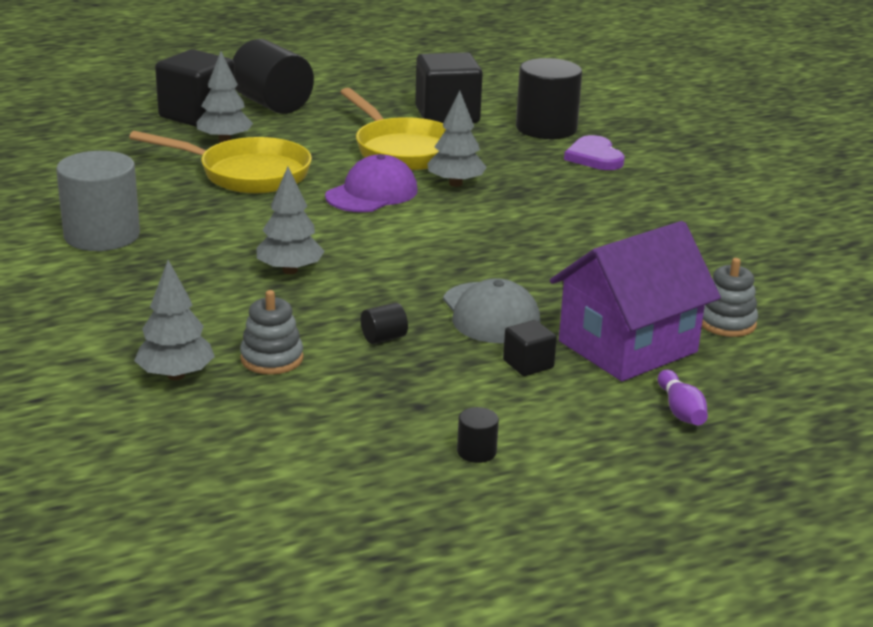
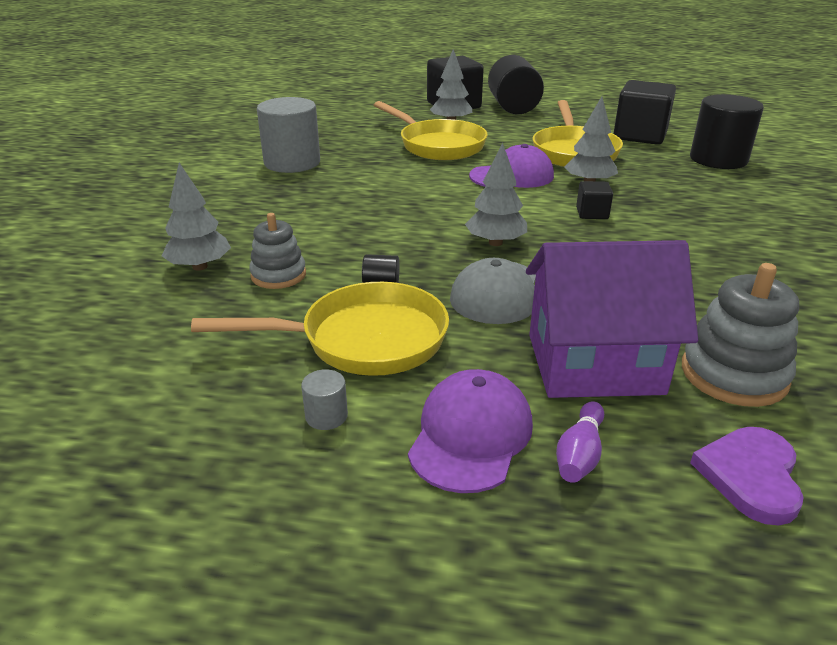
camera: 35 degrees right, 5 degrees up
(290, 270) = (380, 215): grey tree -> grey tree (495, 243)
(430, 388) = (363, 340): none -> yellow pan
(476, 451) = (326, 416): black cylinder -> grey cylinder
(528, 364) = (475, 348): black cube -> black cube (592, 213)
(594, 157) = (741, 189): purple heart -> purple heart (750, 476)
(597, 425) = (470, 435): none -> purple cap
(726, 323) = (733, 374): grey stacking toy -> grey stacking toy, size x1.50

